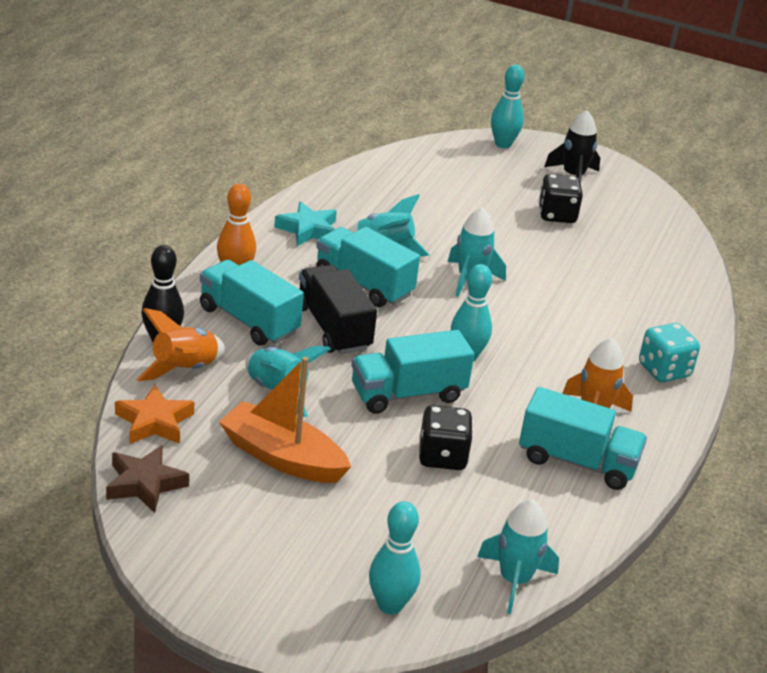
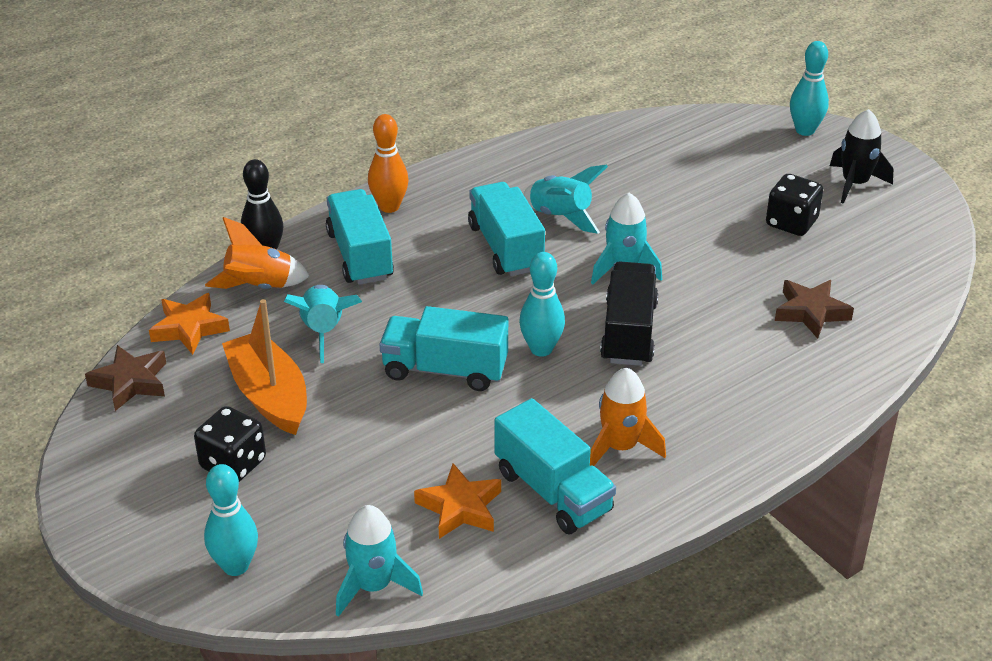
camera: 35 degrees right, 5 degrees up
(308, 229) = (502, 178): turquoise star -> none
(333, 328) = (434, 283): black truck -> black truck (629, 332)
(442, 457) = (419, 442): black dice -> black dice (233, 464)
(521, 497) = (460, 507): none -> orange star
(630, 277) = (811, 312): none -> brown star
(664, 370) = (748, 425): turquoise dice -> none

